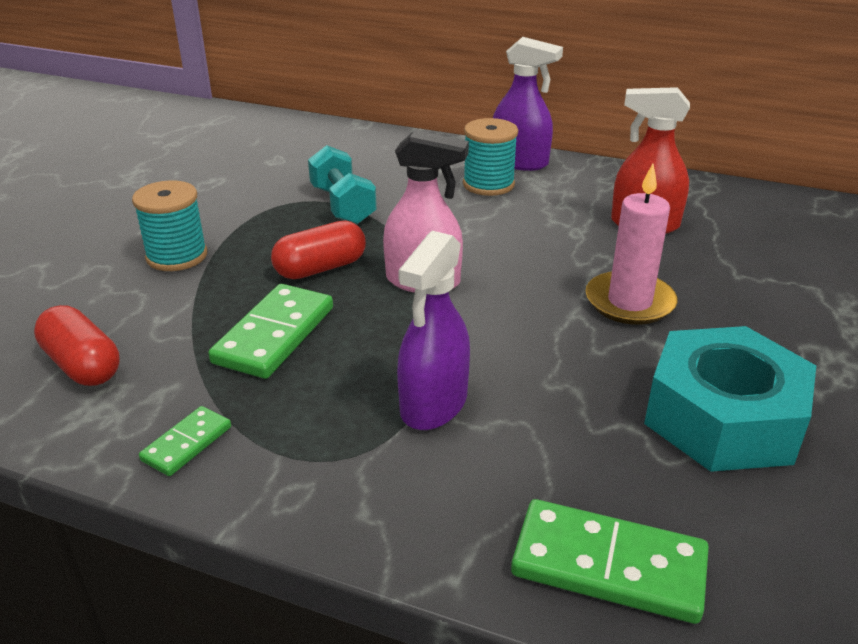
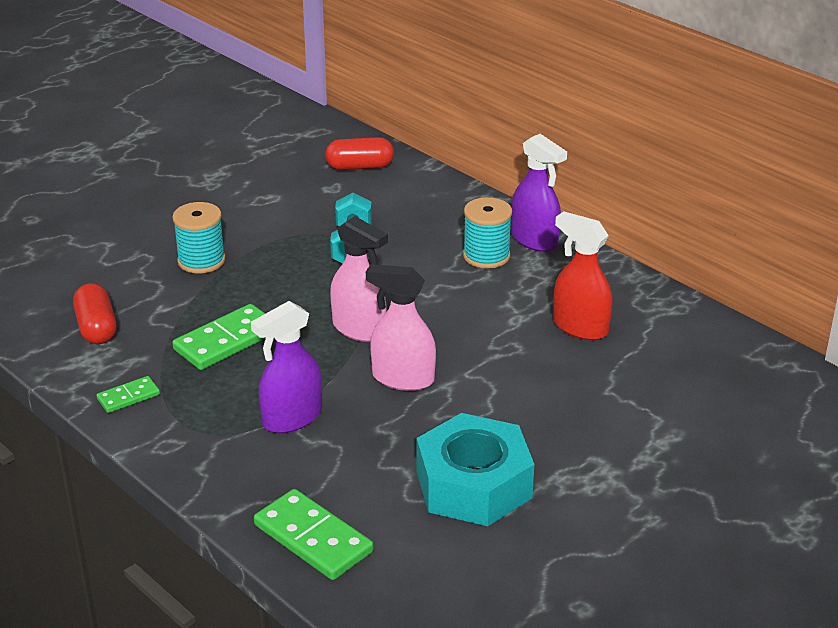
camera: 25 degrees right, 0 degrees up
(320, 268) = (294, 298): red capsule -> red capsule (360, 167)
(521, 320) = (402, 378): none -> pink spray bottle
(629, 302) = (496, 388): pink candle -> none

